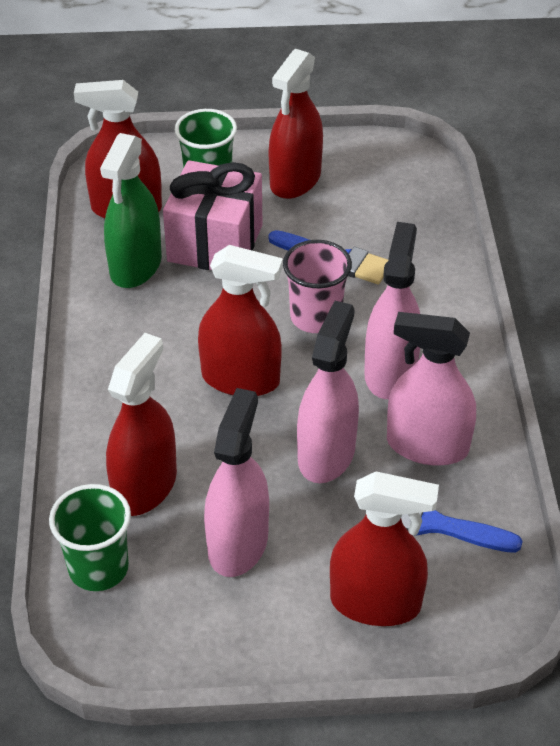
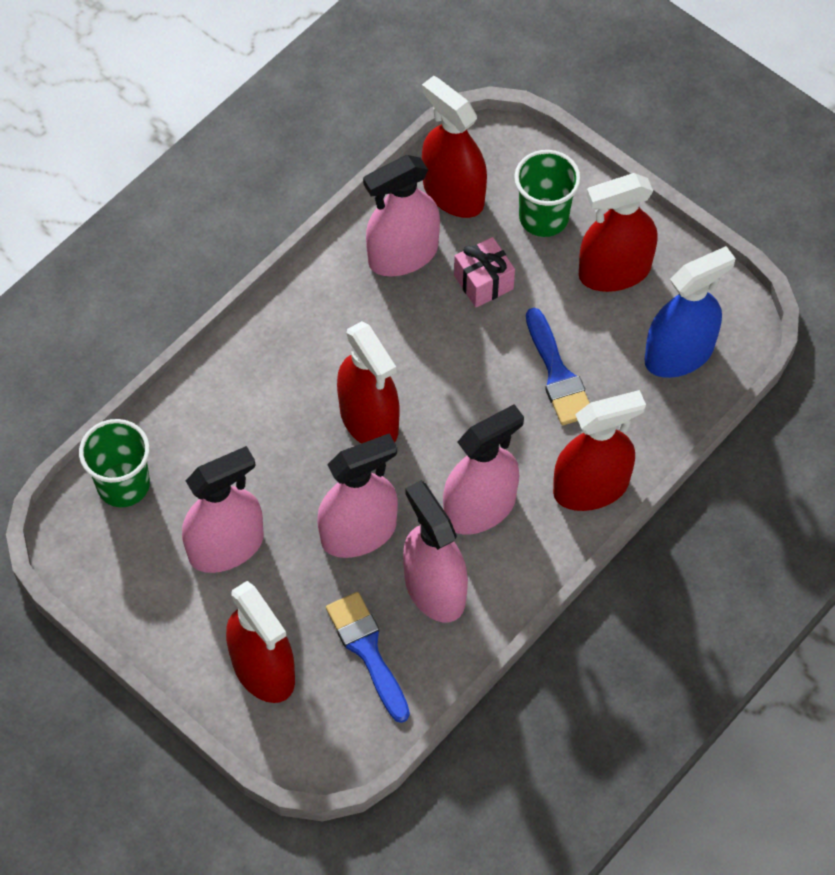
camera: 45 degrees right, 15 degrees up
(136, 266) = (403, 255): green spray bottle -> pink spray bottle
(145, 486) = (214, 449): red spray bottle -> red spray bottle (591, 487)
(215, 243) = (483, 282): pink gift -> pink gift, size x0.55
(315, 317) = (481, 414): pink cup -> none
(397, 195) = (679, 354): none -> blue spray bottle

